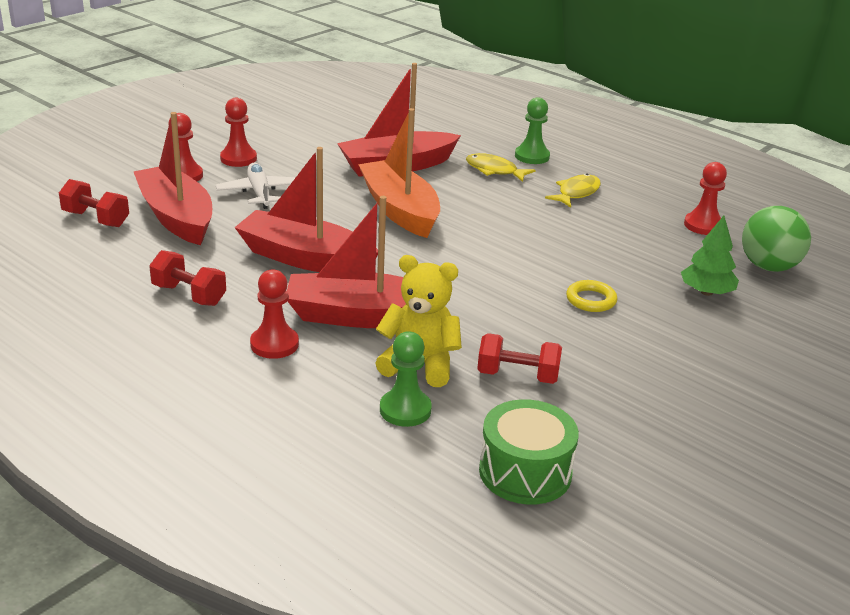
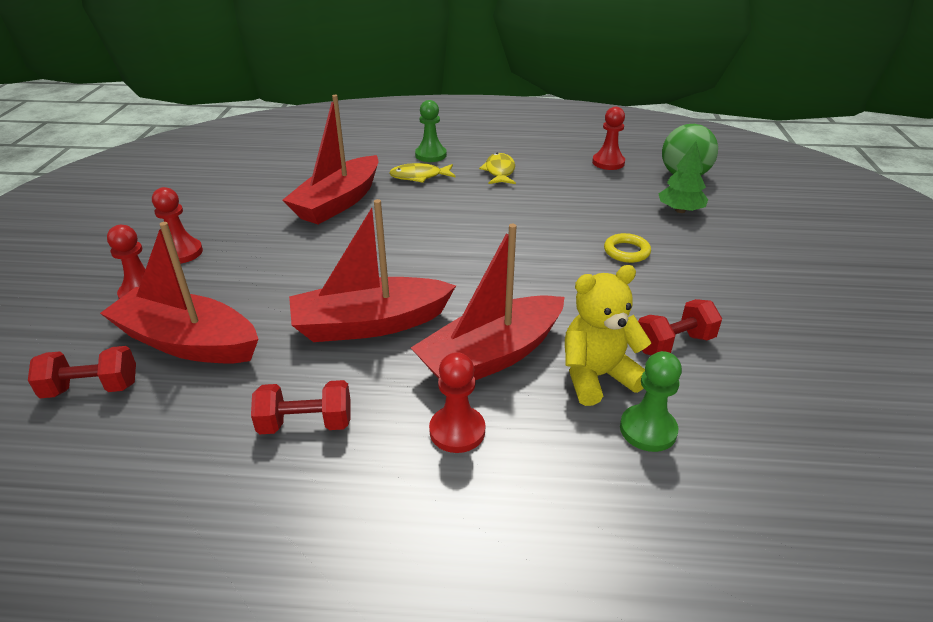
camera: 35 degrees left, 5 degrees up
(260, 193) = (245, 278): white plane -> none
(400, 210) = (392, 240): orange boat -> none
(525, 472) = (802, 431): green drum -> none

